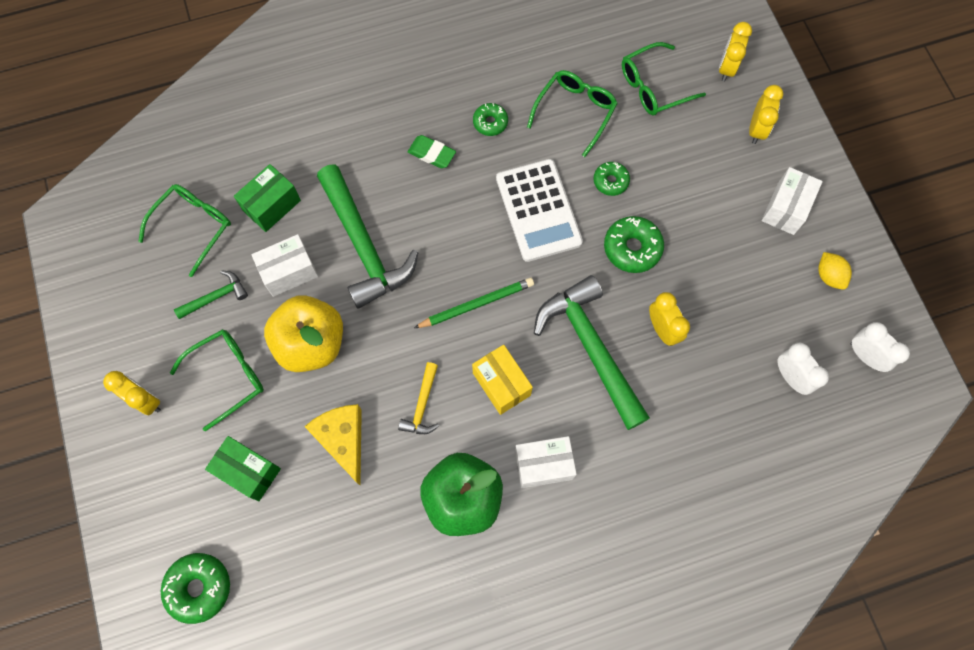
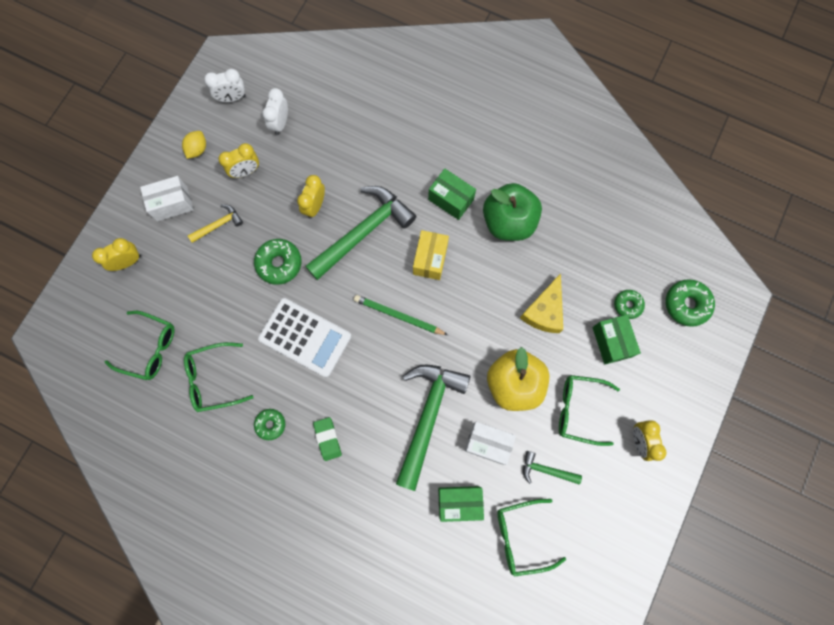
camera: 135 degrees left, 5 degrees up
(422, 405) = (483, 288): yellow hammer -> yellow hammer (218, 225)
(538, 210) = (305, 337): white calculator -> white calculator turned 90 degrees clockwise
(543, 465) = (451, 199): white box -> green box
(591, 348) = (363, 232): green hammer -> green hammer turned 150 degrees counterclockwise
(610, 181) = (245, 314): green donut -> green donut (627, 305)
(727, 68) = (93, 316): yellow clock -> yellow clock (245, 171)
(865, 356) = (232, 98): white clock -> white clock turned 105 degrees counterclockwise

